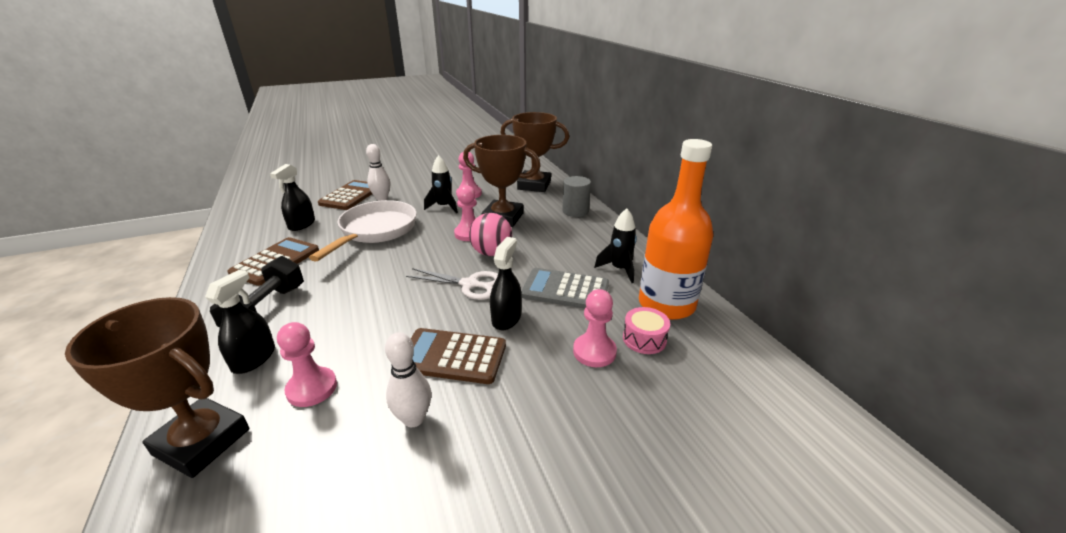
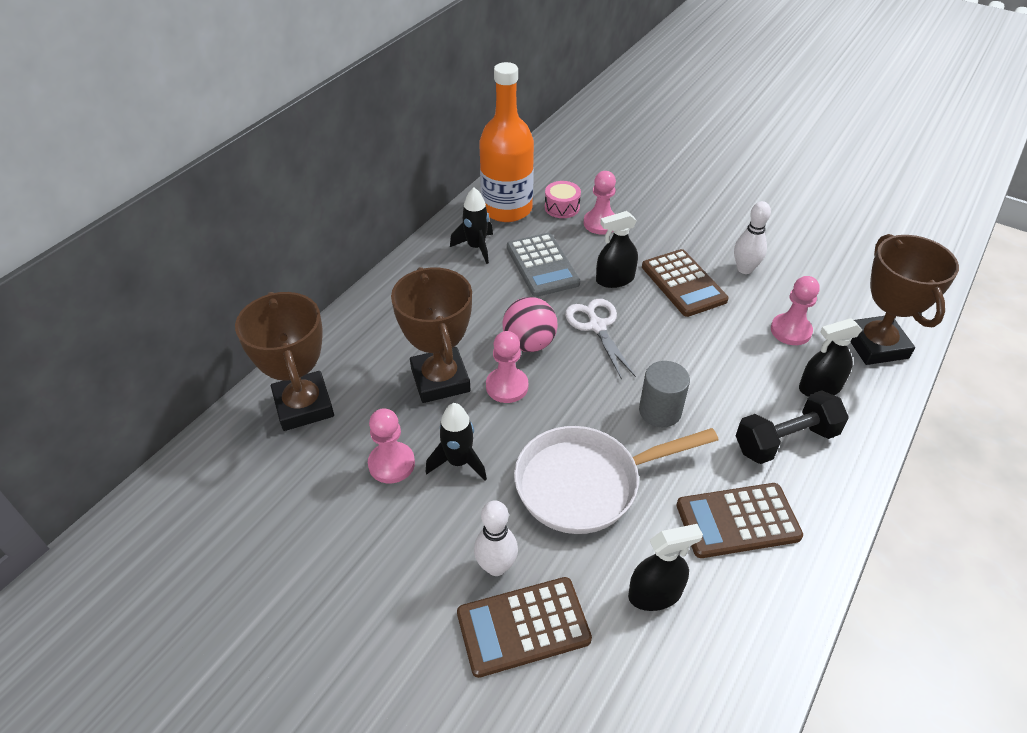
camera: 125 degrees left, 15 degrees up
(575, 211) = (367, 325): grey cylinder -> grey cylinder (660, 411)

